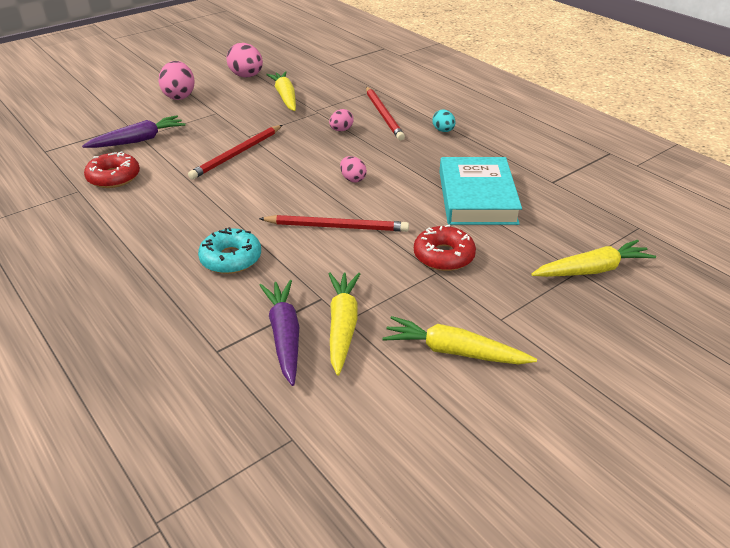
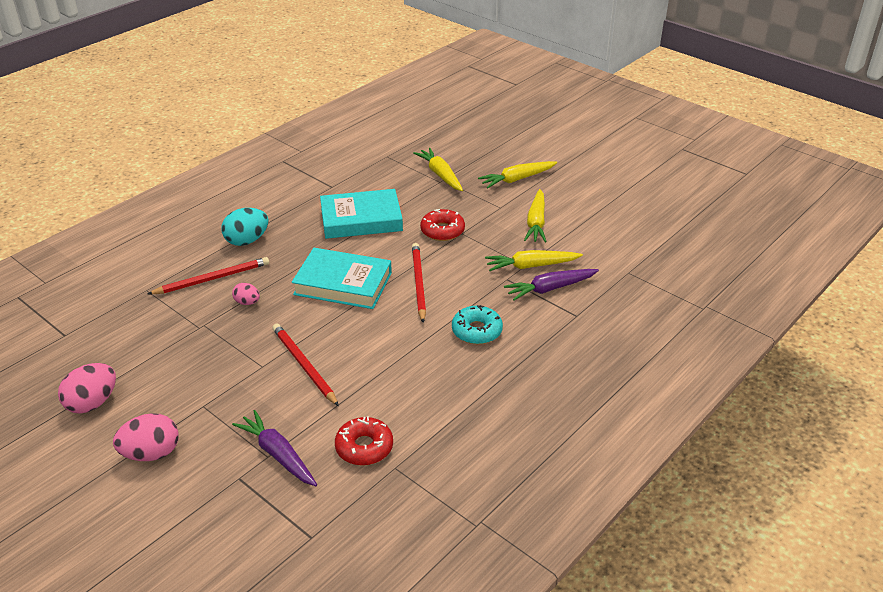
camera: 100 degrees left, 0 degrees up
(237, 154) = (304, 365): red pencil -> red pencil turned 150 degrees counterclockwise
(285, 97) = (162, 356): yellow carrot -> yellow carrot (517, 179)
(353, 179) = (343, 284): pink egg -> turquoise book
(443, 131) = (247, 241): turquoise egg -> turquoise egg, size x1.76

